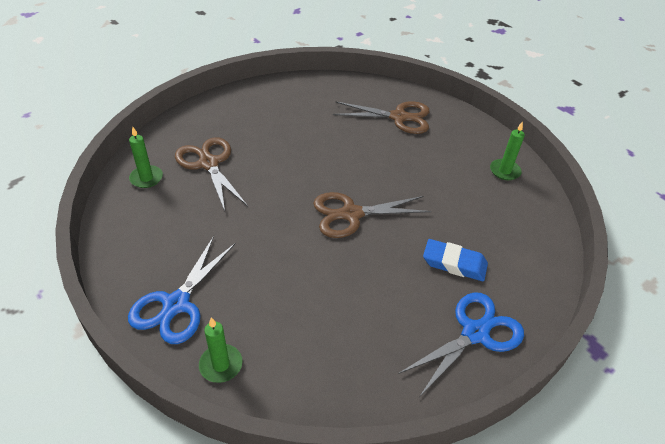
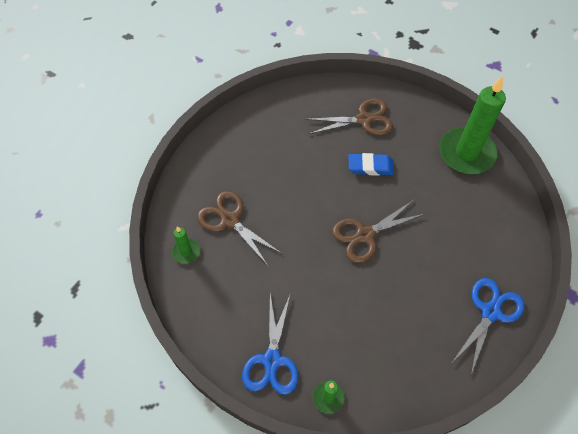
camera: 15 degrees left, 15 degrees up
(454, 263) = (457, 256): blue eraser -> blue eraser (370, 166)
(504, 171) = (466, 153): green candle -> green candle, size x2.21

